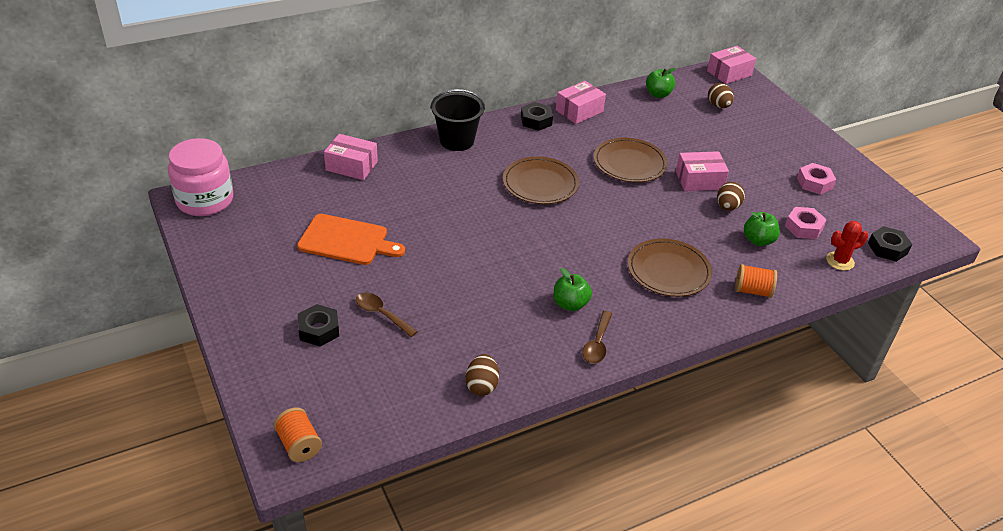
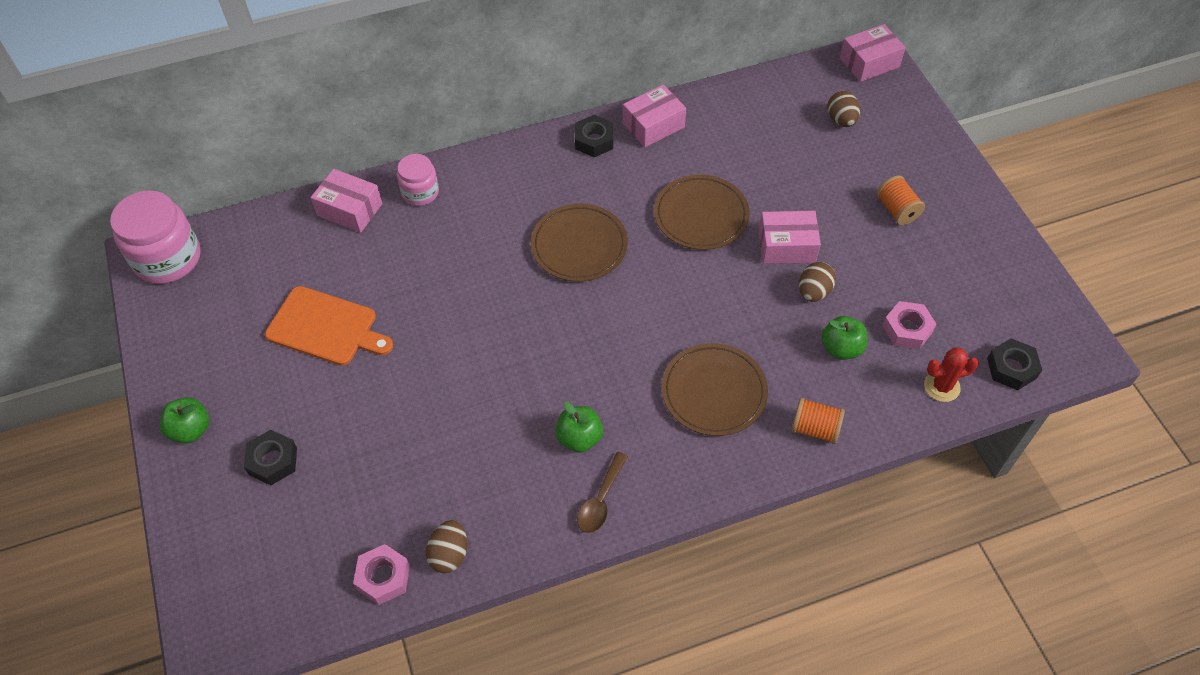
camera: 10 degrees right, 15 degrees up
(299, 445) = (226, 624): orange spool -> orange spool (897, 210)
(382, 314) = (349, 441): brown spoon -> none
(406, 154) = (420, 192): none -> pink jar
(457, 141) = (486, 172): black bucket -> none
(658, 94) = (764, 98): green apple -> green apple (191, 430)
(814, 183) = (940, 256): pink nut -> pink nut (383, 577)

